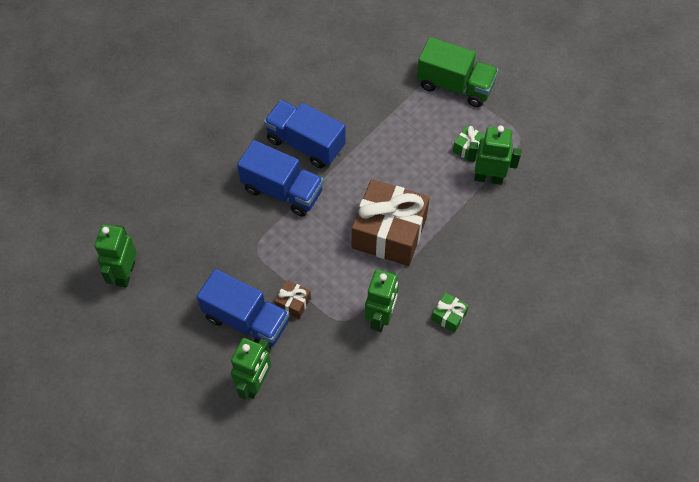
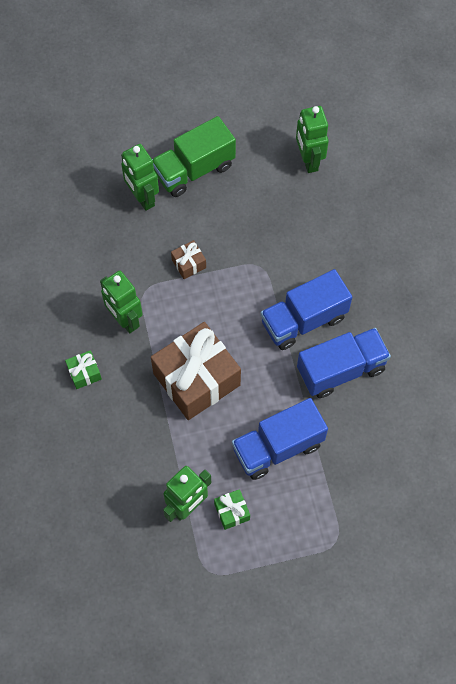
camera: 125 degrees right, 5 degrees up
(125, 273) = (308, 160): green robot -> green robot turned 150 degrees counterclockwise
(246, 320) = (200, 222): blue truck -> blue truck (278, 447)
(455, 85) = (313, 554): green truck -> green truck (194, 169)

